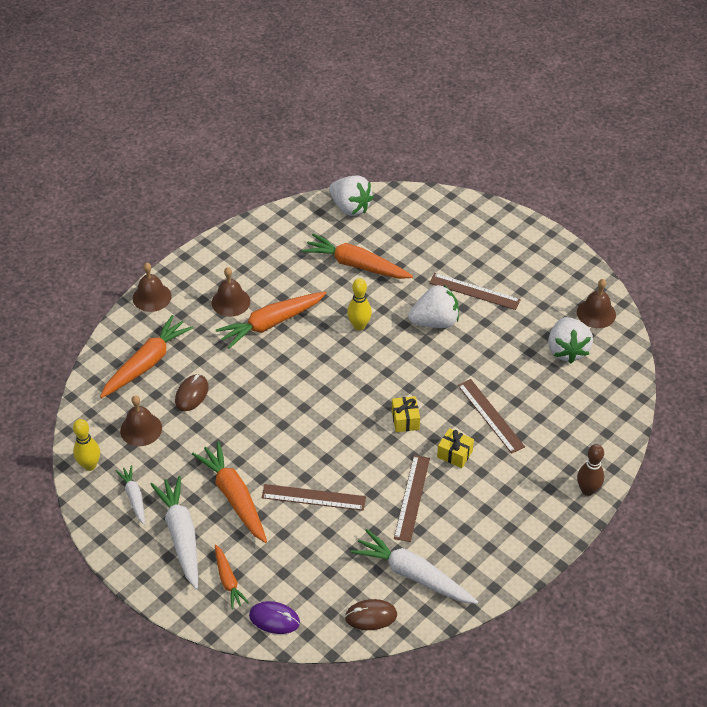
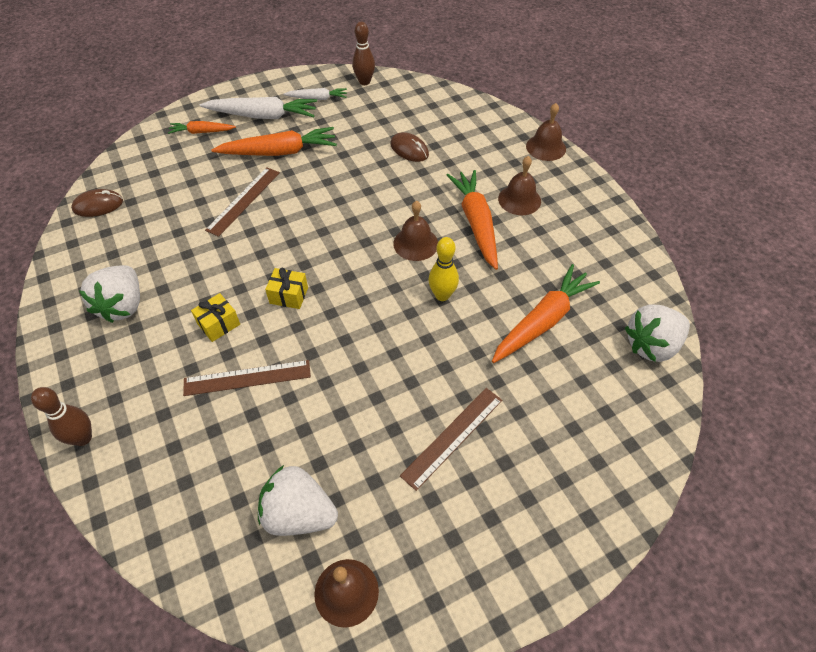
camera: 110 degrees right, 5 degrees up
(90, 465) = (364, 82): yellow bowling pin -> brown bowling pin
(141, 429) = (386, 113): brown bell -> brown bell (415, 243)
(147, 363) = (461, 130): orange carrot -> none
(274, 619) = (146, 149): purple mouse -> none
(371, 616) = (98, 205): brown mouse -> brown mouse turned 60 degrees clockwise
(412, 497) = (192, 270): brown ruler -> none
(413, 575) = (112, 245): white carrot -> none
(435, 321) = (417, 372): white strawberry -> white strawberry (123, 305)

